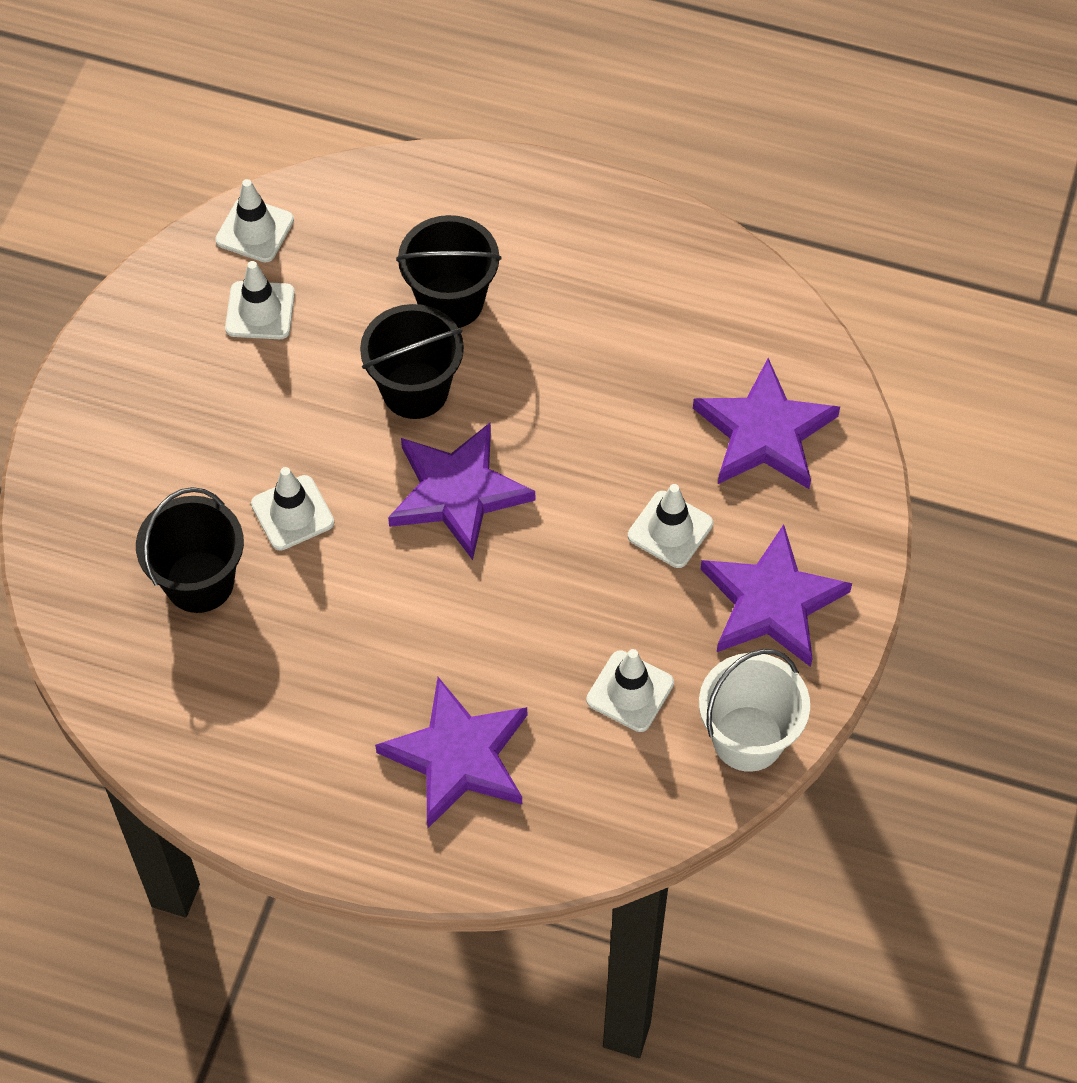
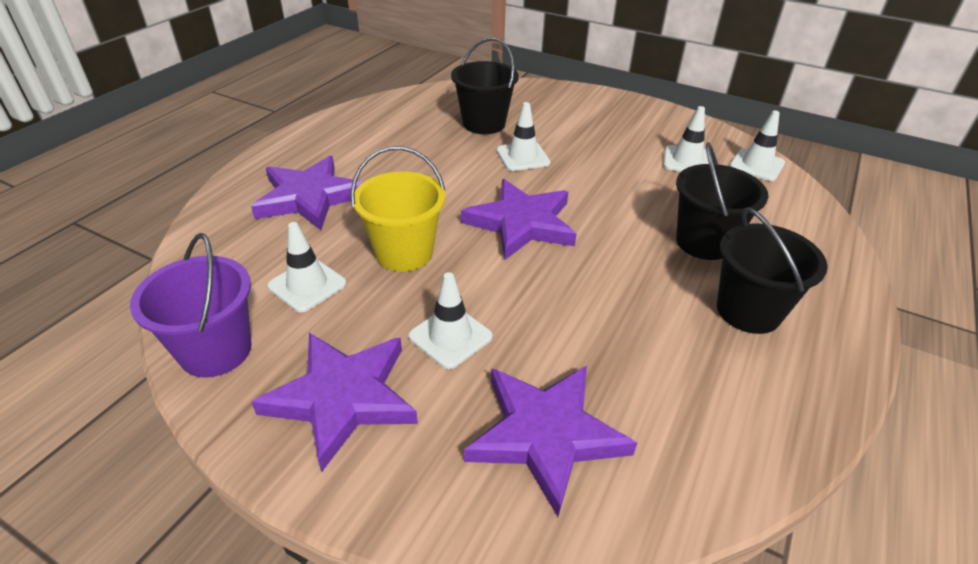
camera: 100 degrees right, 20 degrees down
(415, 390) = (617, 215): black bucket -> black bucket (748, 311)
(547, 608) = (404, 253): none -> yellow bucket
(748, 738) = (216, 351): white bucket -> purple bucket

